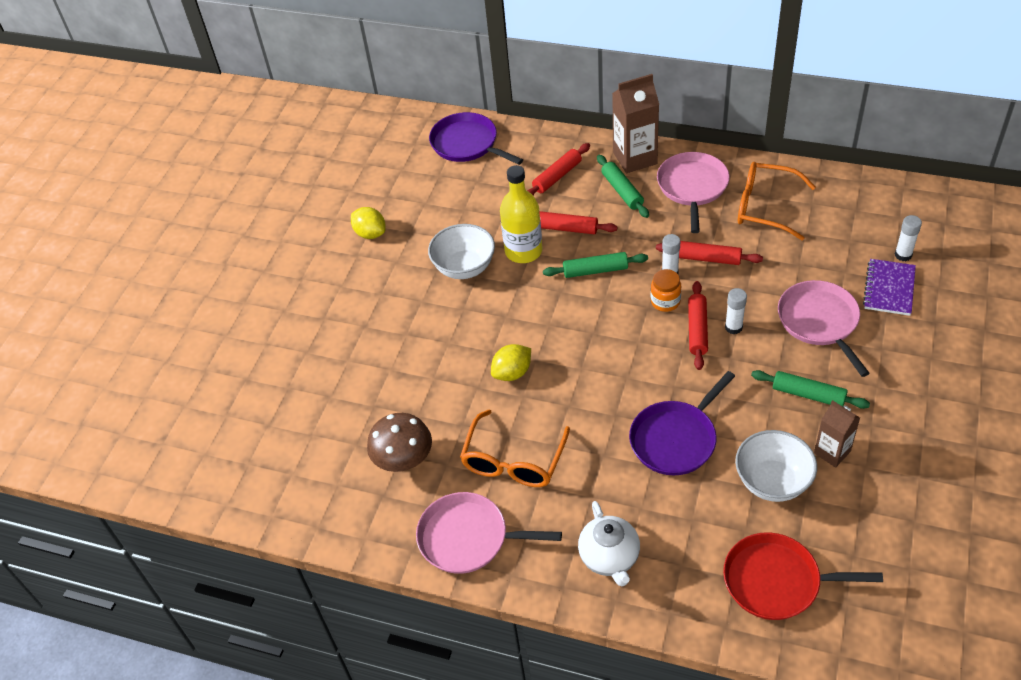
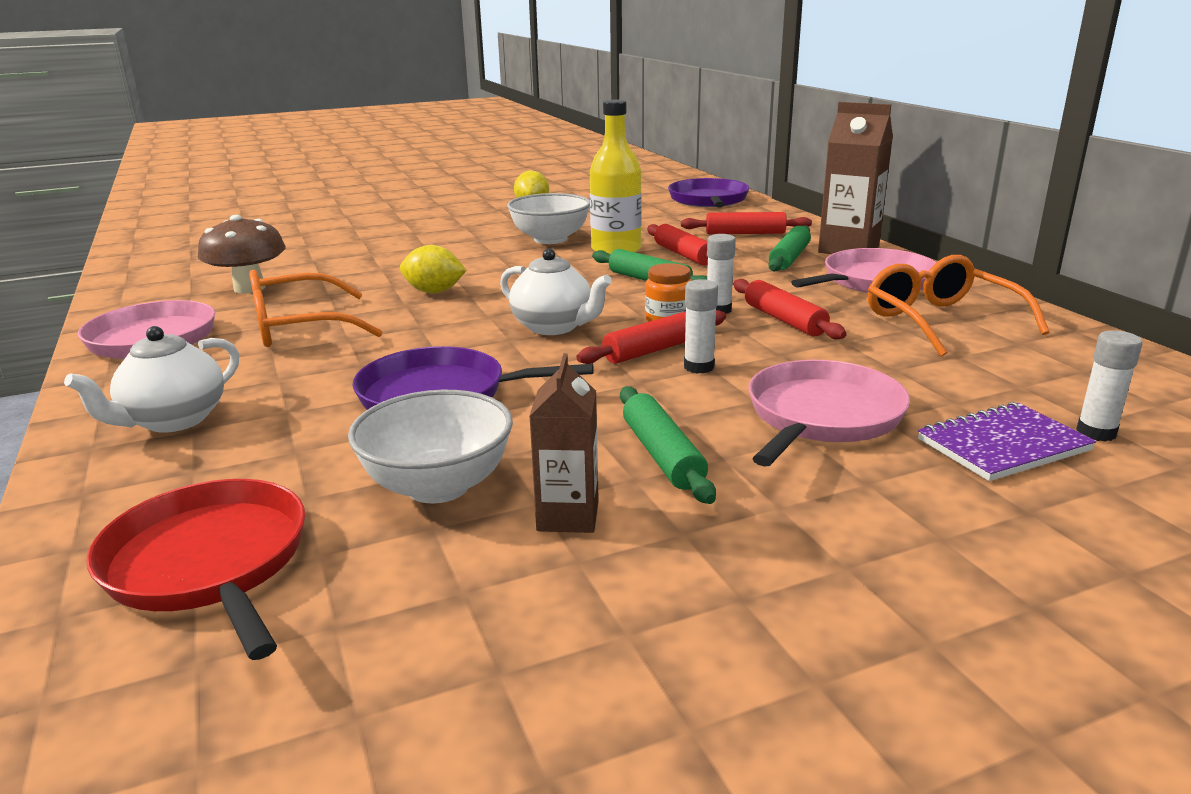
camera: 45 degrees right, 25 degrees down
(627, 350) = (554, 327): none -> white teapot

